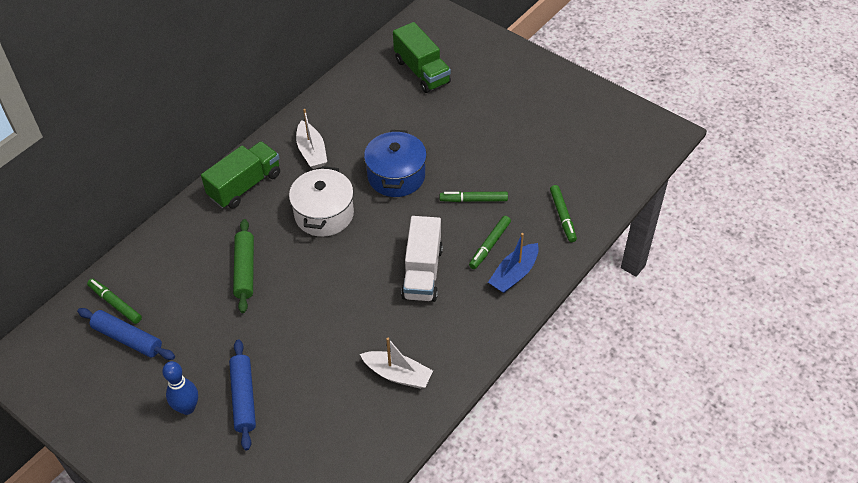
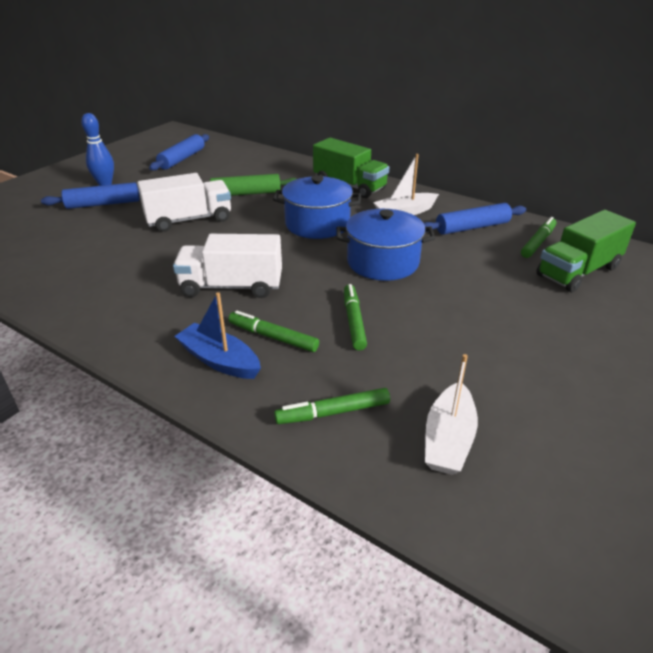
camera: 85 degrees right, 15 degrees down
(115, 304) = (217, 152): green marker -> green marker (537, 242)
(297, 314) = (189, 220): none -> white truck
(324, 214) = (317, 224): white pot -> blue pot
(347, 113) = (472, 227): none -> blue rolling pin
(397, 374) = (92, 277): white boat -> white boat (448, 439)

